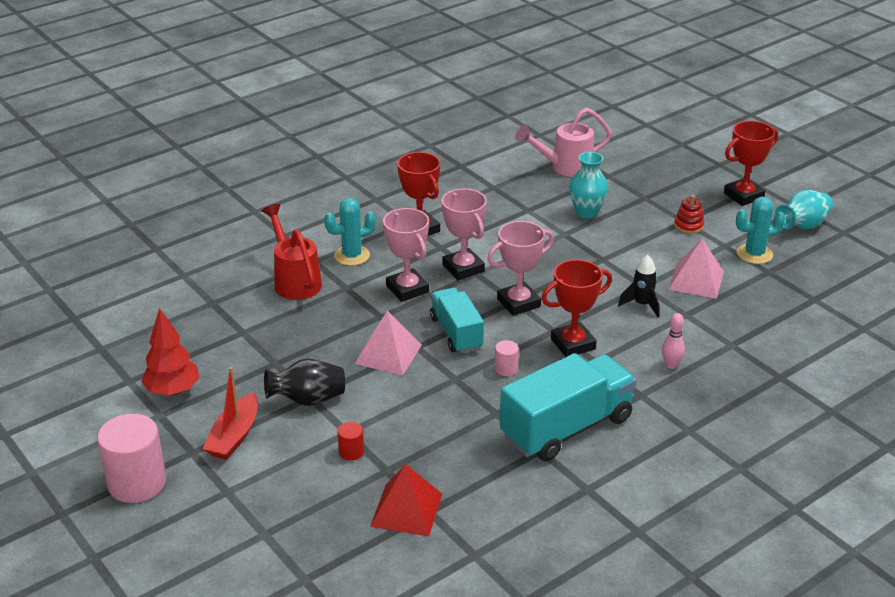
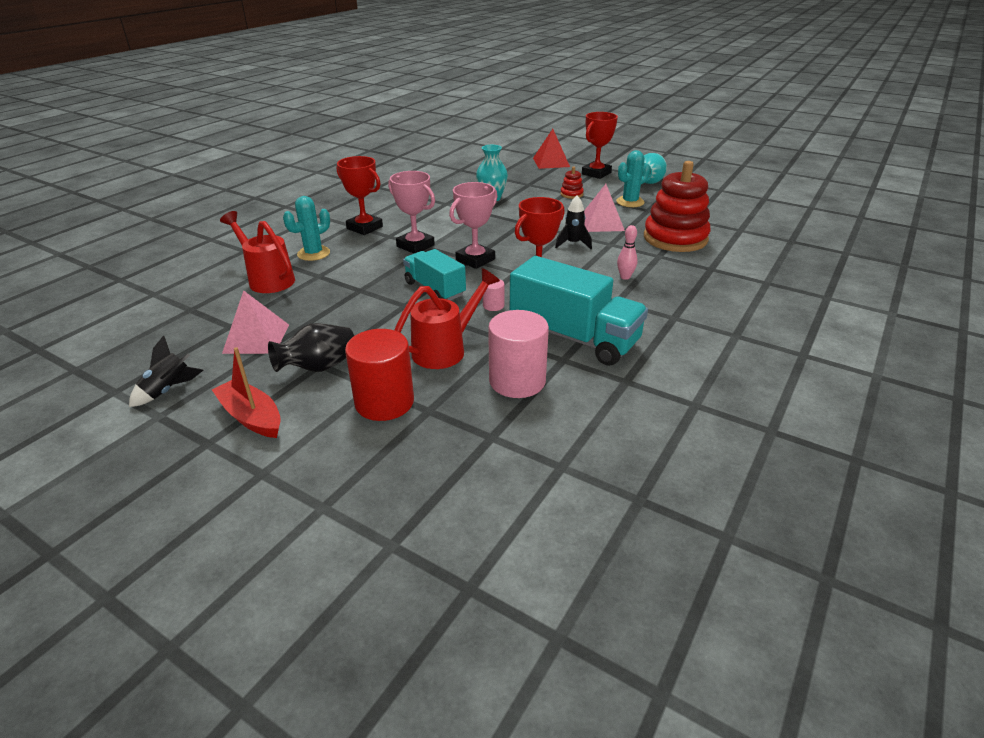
camera: 20 degrees left, 0 degrees up
(137, 483) = (147, 492): pink cylinder -> pink cylinder (517, 381)
(173, 391) = (168, 390): red tree -> black rocket
(234, 436) = (251, 417): red boat -> red boat turned 135 degrees clockwise
(351, 452) = (384, 402): red cylinder -> red cylinder, size x2.22
(388, 354) = (381, 315): pink pyramid -> pink pyramid (256, 338)
(406, 510) = (468, 441): red pyramid -> red pyramid (551, 162)
(407, 289) = (374, 267): pink trophy -> none
(433, 409) = (446, 349): none -> red watering can
(565, 167) = (458, 177): pink watering can -> none
(566, 428) = (574, 337): turquoise truck -> turquoise truck turned 90 degrees clockwise
(770, 323) = (675, 238): none -> red stacking toy

